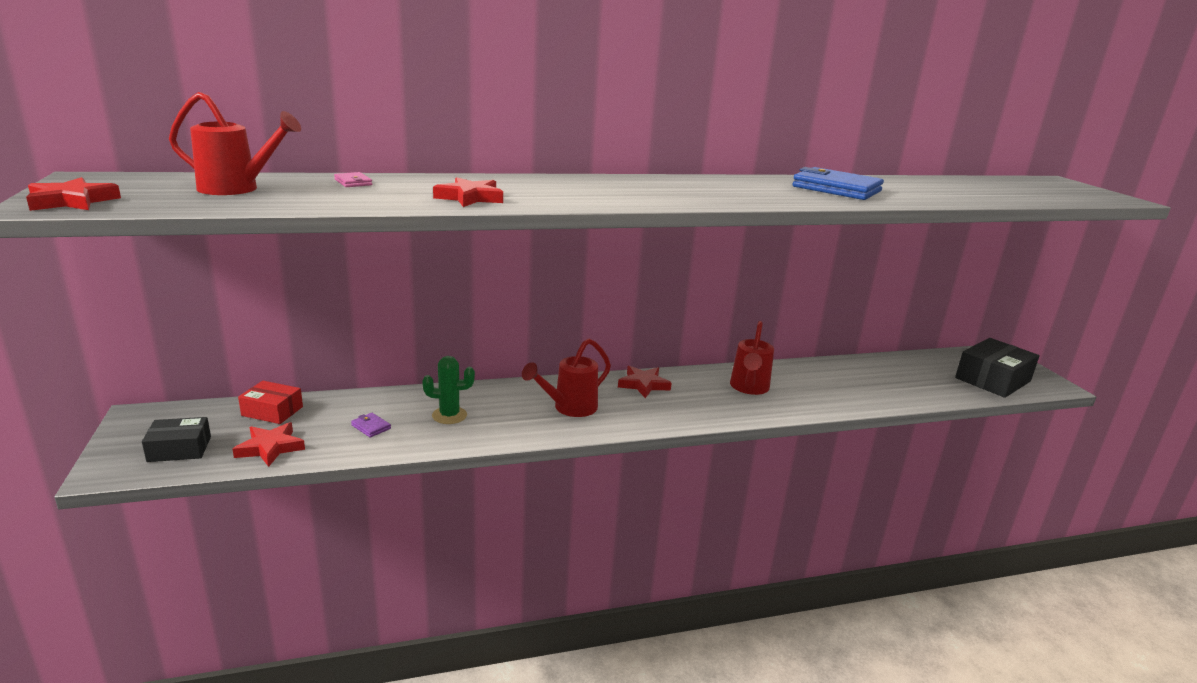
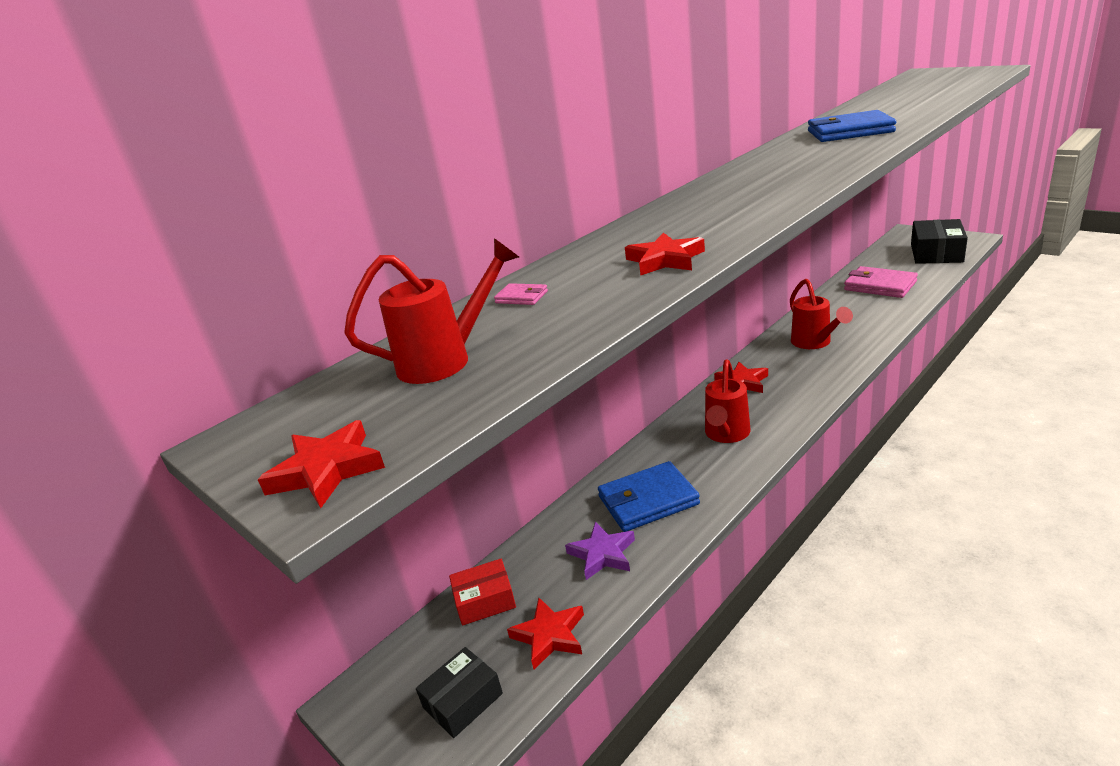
camera: 25 degrees left, 5 degrees up
(371, 427) = (602, 554): purple wallet -> purple star
(449, 415) = (648, 500): green cactus -> blue wallet
(886, 378) = (880, 286): none -> pink wallet

